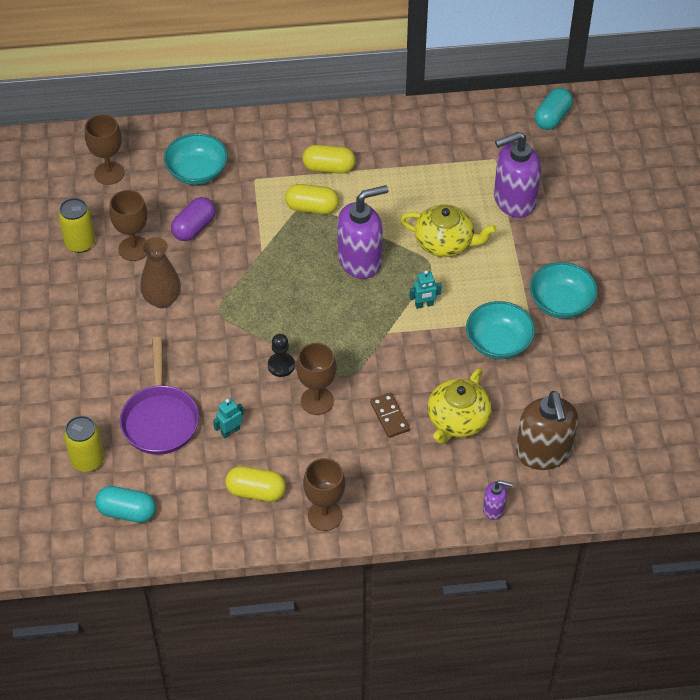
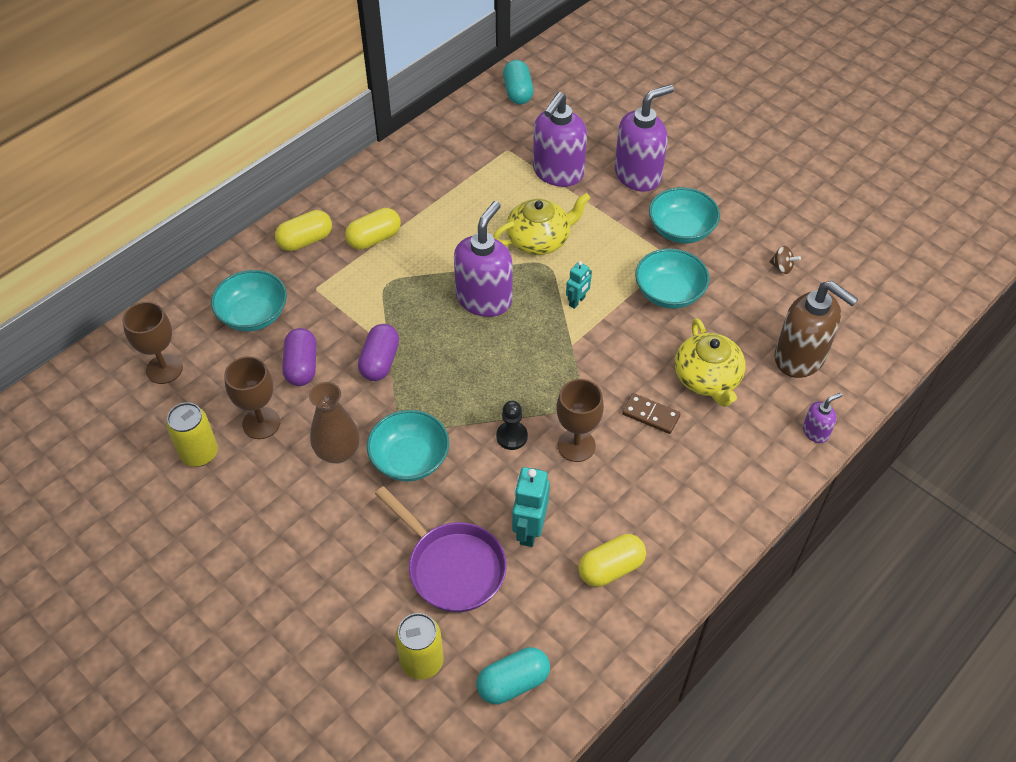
camera: 40 degrees left, 0 degrees up
(201, 335) = (410, 459): none -> turquoise bowl
(230, 431) = (529, 529): turquoise robot -> turquoise robot, size x1.66
(246, 258) = (380, 361): none -> purple capsule
(312, 208) = (394, 281): yellow capsule -> yellow capsule (305, 240)
(325, 515) = (692, 543): brown goblet -> none
(575, 241) = (638, 175): none -> purple soap dispenser
(607, 381) = (782, 267): none -> brown spinning top

